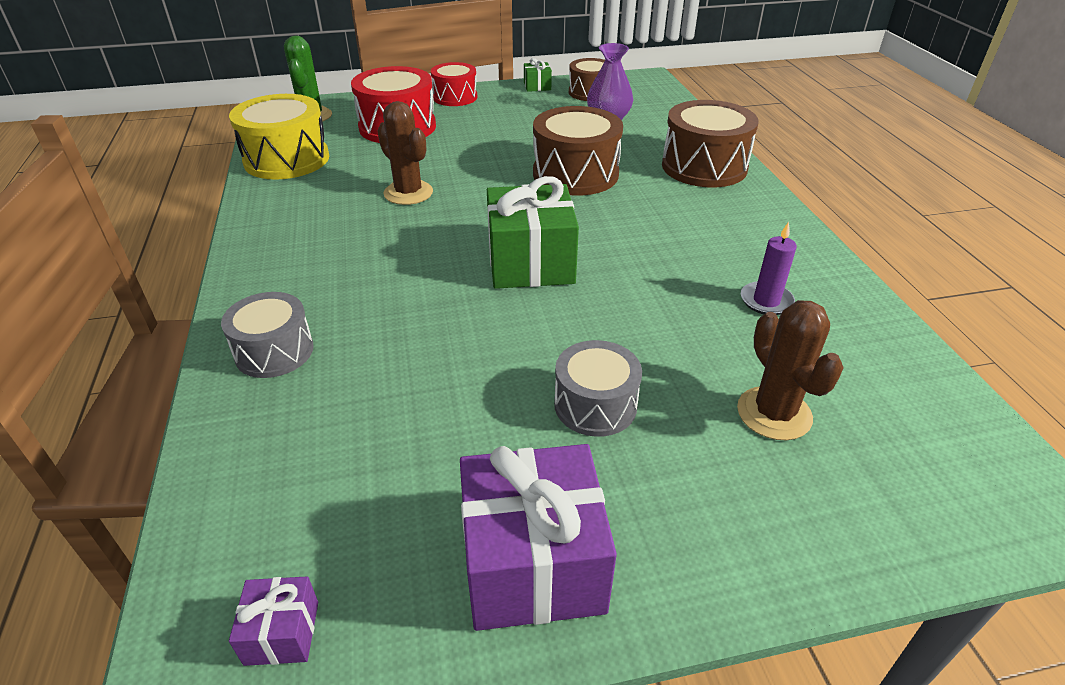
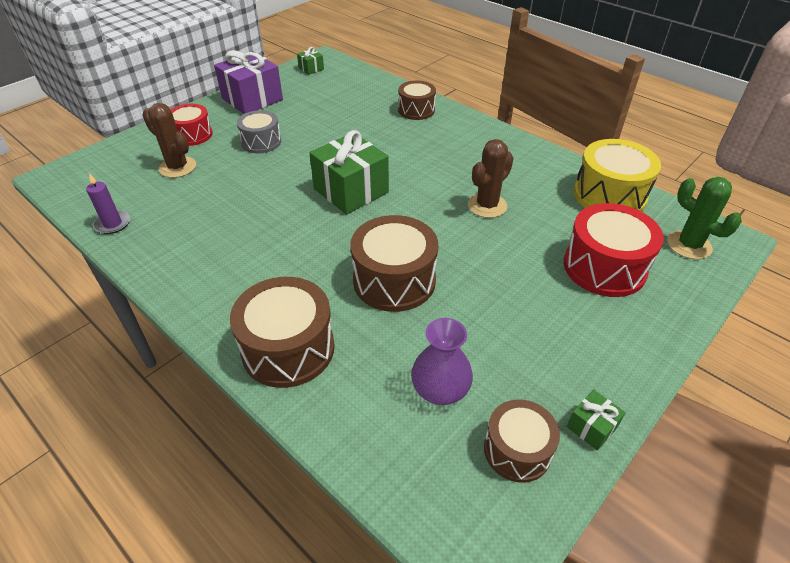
camera: 145 degrees right, 5 degrees up
(274, 351) = (416, 110): grey drum -> brown drum
(282, 632) = (311, 69): purple gift -> green gift
(408, 193) = (487, 205): brown cactus -> brown cactus turned 60 degrees counterclockwise
(455, 97) = (635, 344): red drum -> red drum (192, 135)
(766, 301) = (193, 223): purple candle -> purple candle (113, 224)

